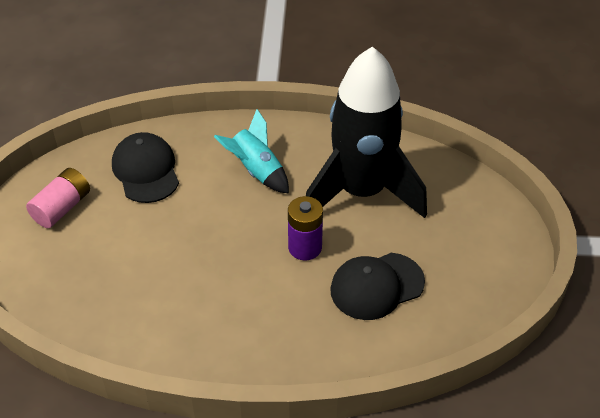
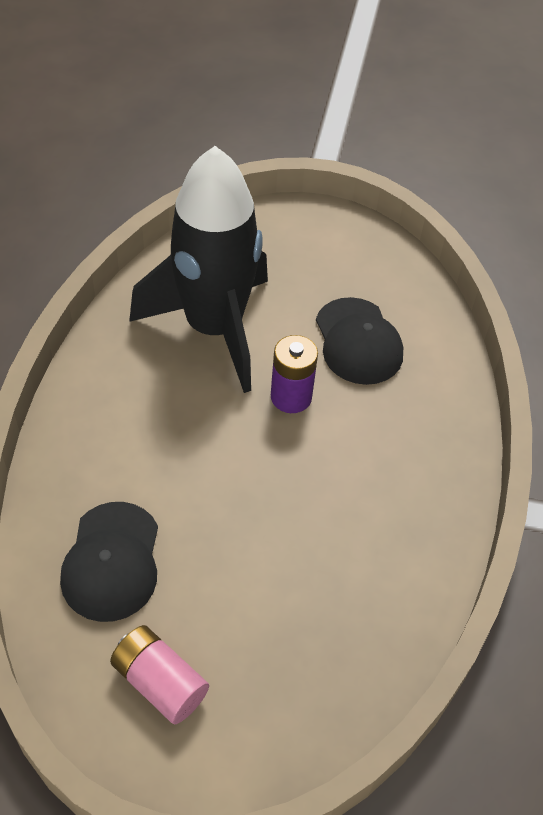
camera: 85 degrees left, 5 degrees up
(146, 170) = (112, 561): black cap -> black cap turned 75 degrees counterclockwise
(256, 170) = (149, 428): turquoise rocket -> none

